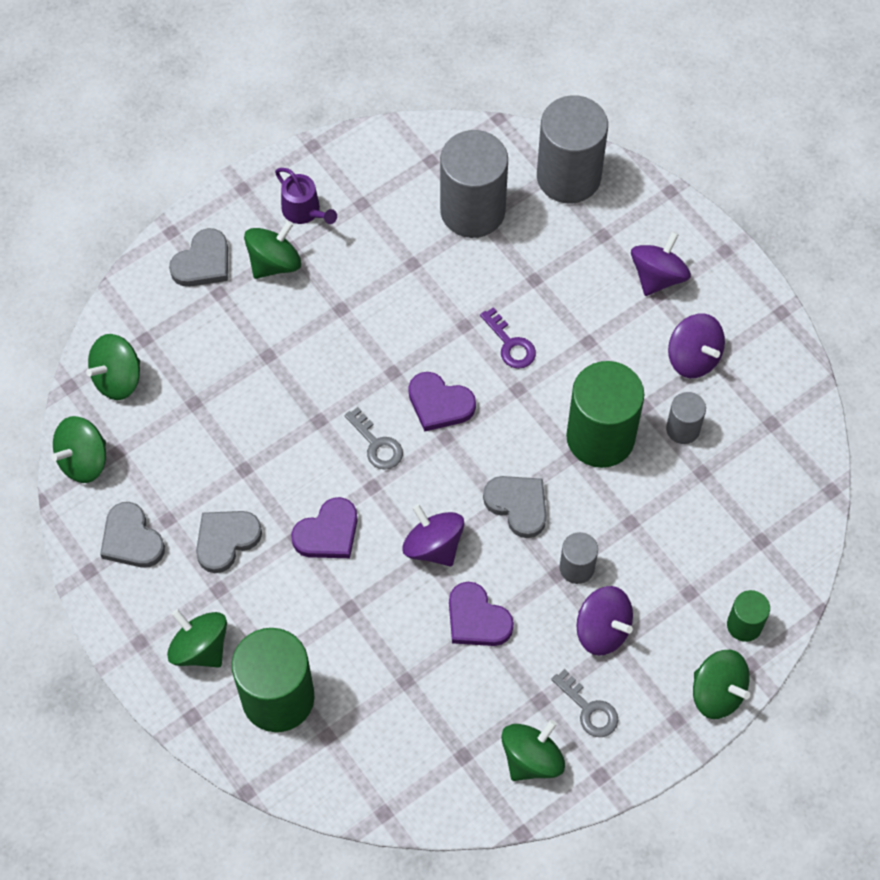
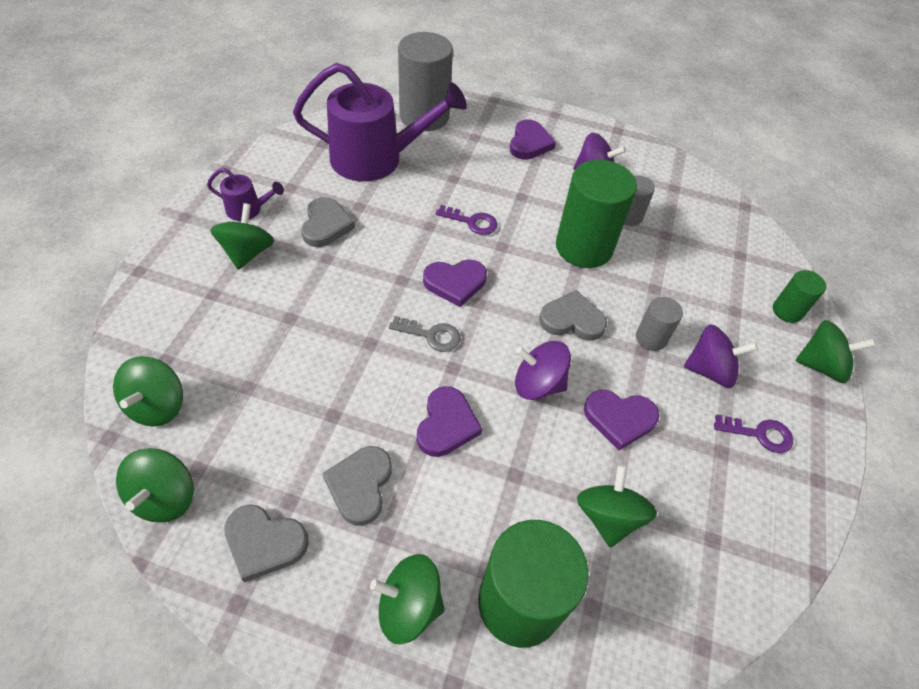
camera: 40 degrees left, 10 degrees down
(203, 262) = (183, 279): grey heart -> grey heart (326, 225)
(472, 211) = (376, 159): grey cylinder -> purple watering can
(531, 759) = (762, 503): green spinning top -> green spinning top (608, 516)
(589, 709) = (759, 434): grey key -> purple key
(657, 276) = (529, 143): purple spinning top -> purple heart

